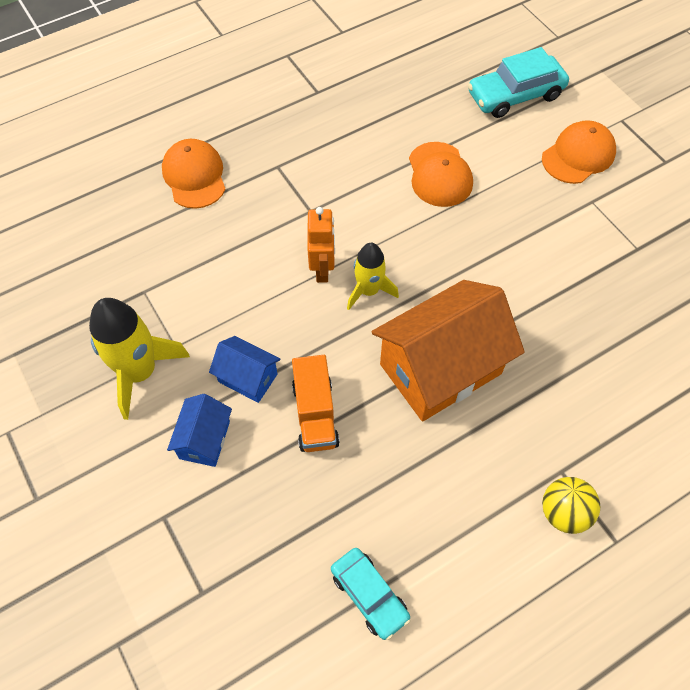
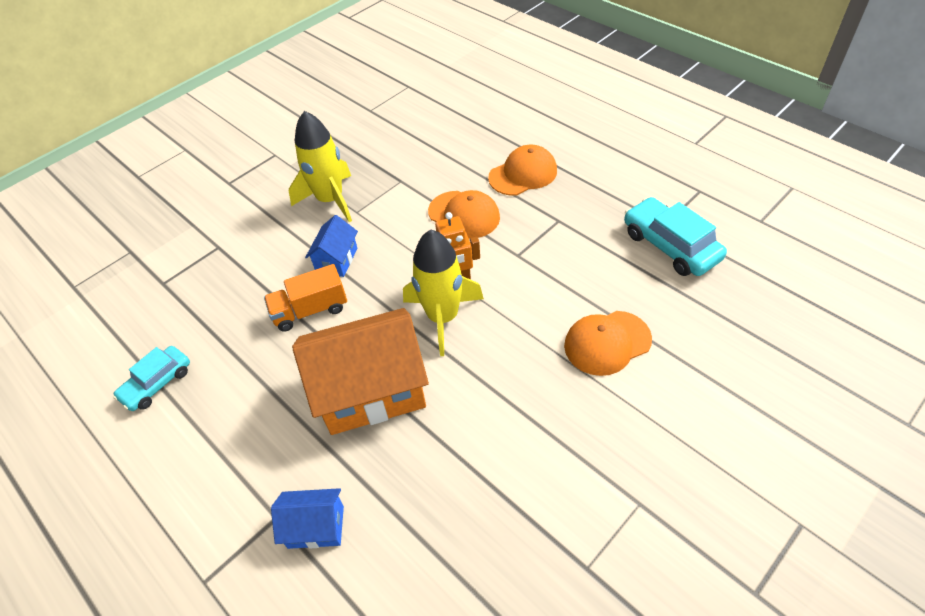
camera: 80 degrees right, 10 degrees down
(204, 440) = (279, 250): blue house -> blue house (316, 527)
(368, 291) = (443, 317): yellow rocket -> yellow rocket, size x1.60
(440, 369) = (371, 391): orange house -> orange house turned 60 degrees counterclockwise
(515, 95) = (768, 392): turquoise car -> turquoise car (670, 246)
(564, 512) = (232, 525): yellow ball -> none
(578, 155) = (707, 477): orange cap -> orange cap (464, 215)

